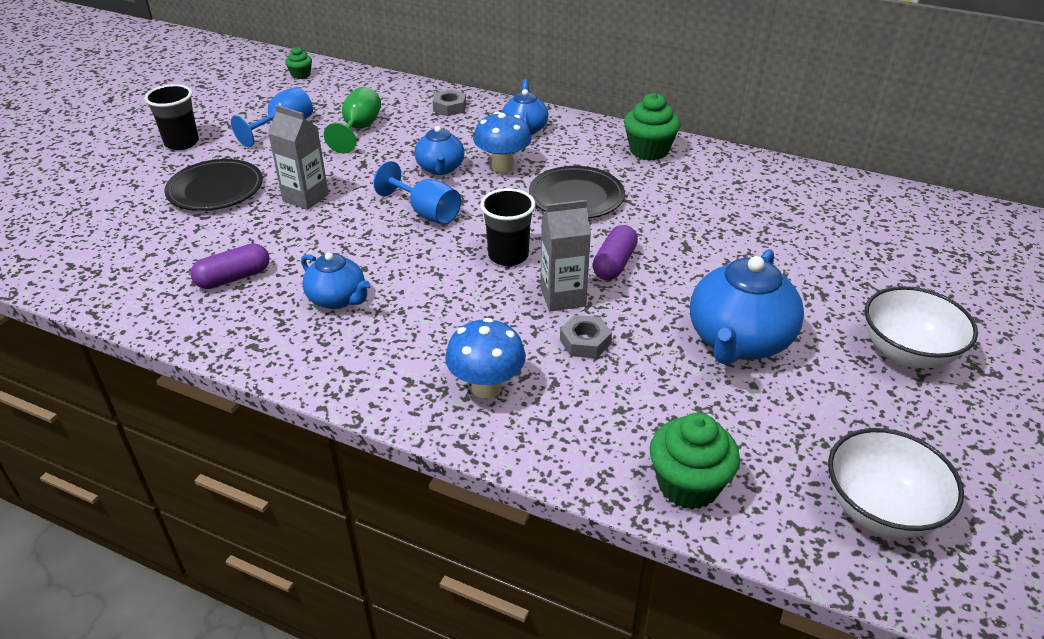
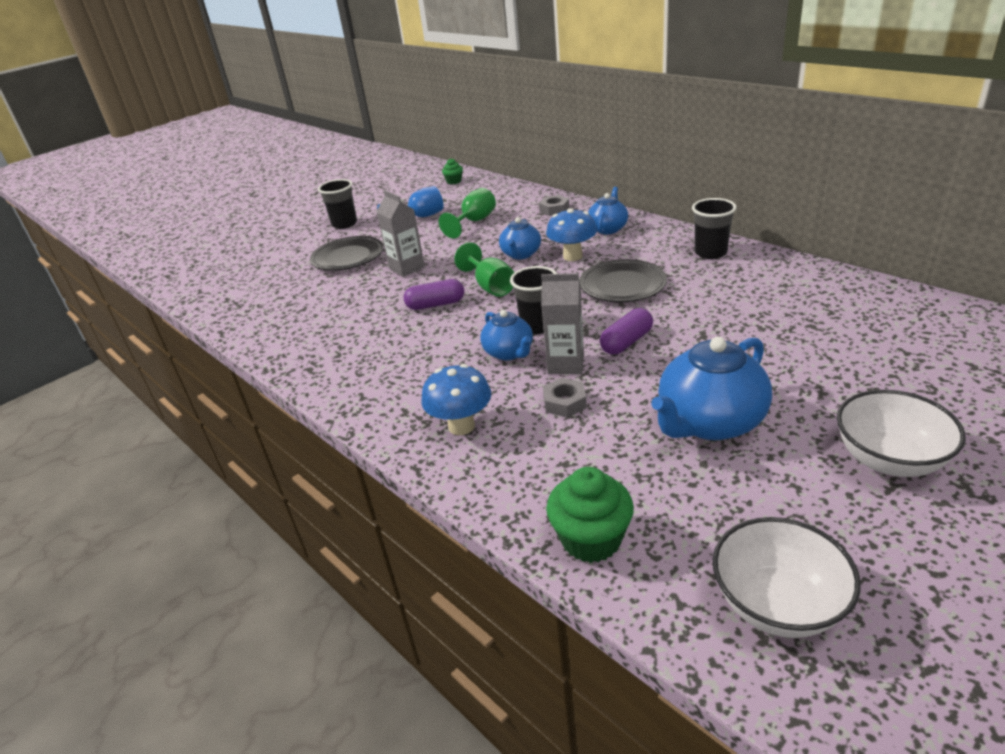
camera: 25 degrees right, 5 degrees down
(233, 278) = (324, 319): purple capsule -> purple capsule (436, 304)
(338, 299) = (387, 343): blue teapot -> blue teapot (509, 352)
(426, 213) = (490, 286): blue goblet -> green goblet
(649, 150) = (710, 253): green cupcake -> black cup

